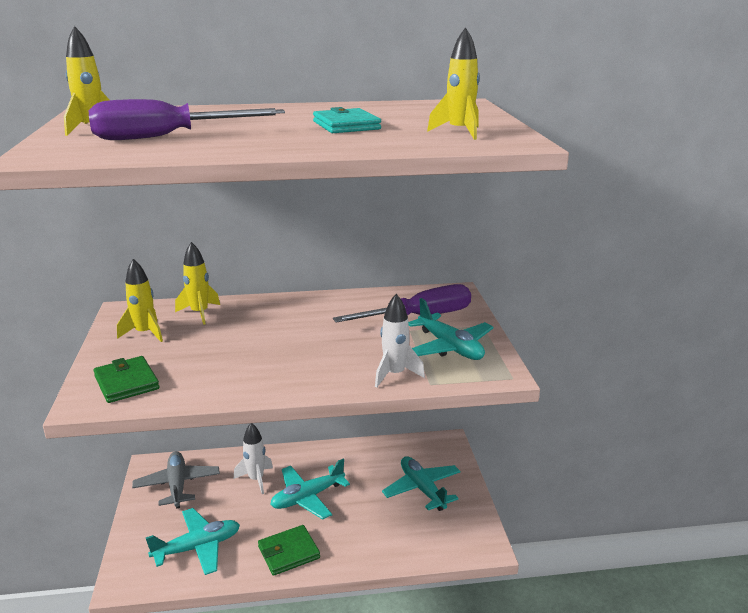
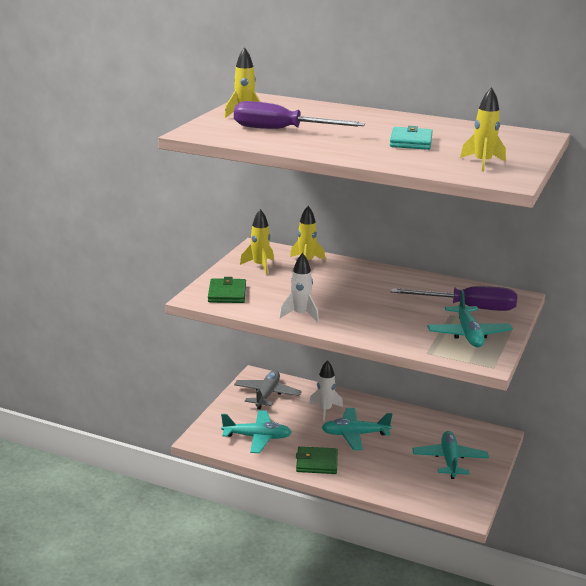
camera: 30 degrees right, 0 degrees up
(394, 374) = (407, 339): white rocket -> white rocket (300, 315)

